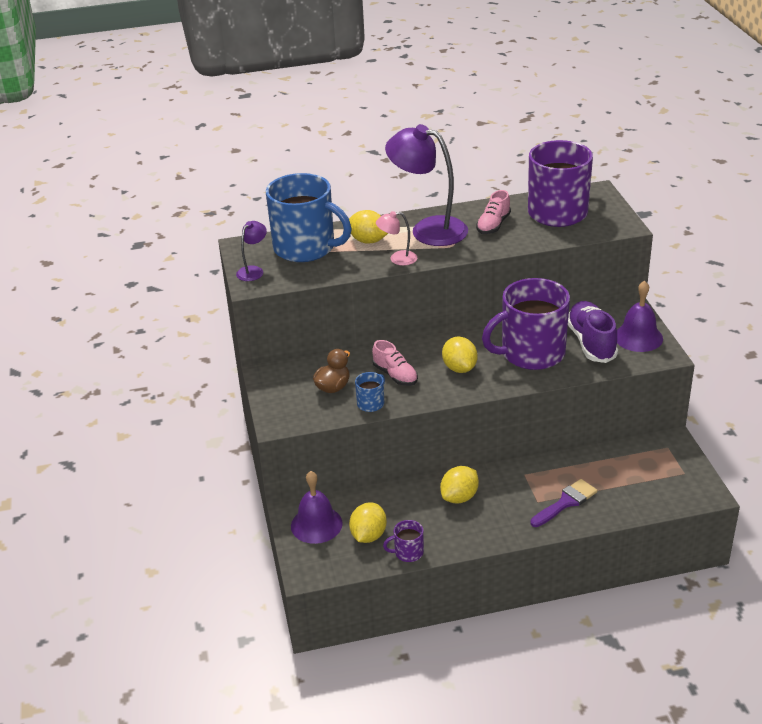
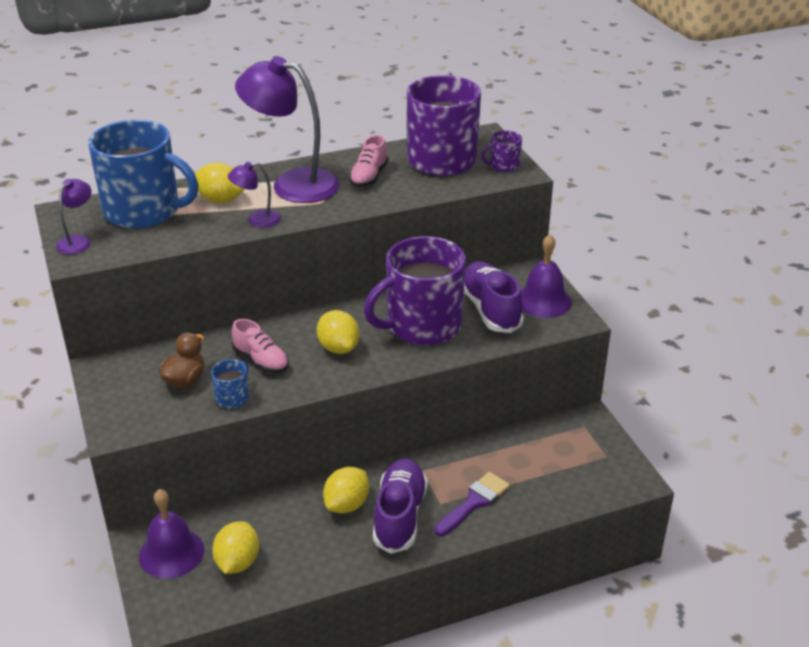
camera: 10 degrees left, 0 degrees up
(397, 259) = (257, 220): pink lamp -> purple lamp
(408, 552) = (288, 581): purple mug -> purple mug (504, 166)
(502, 509) = (400, 516): none -> purple shoe

